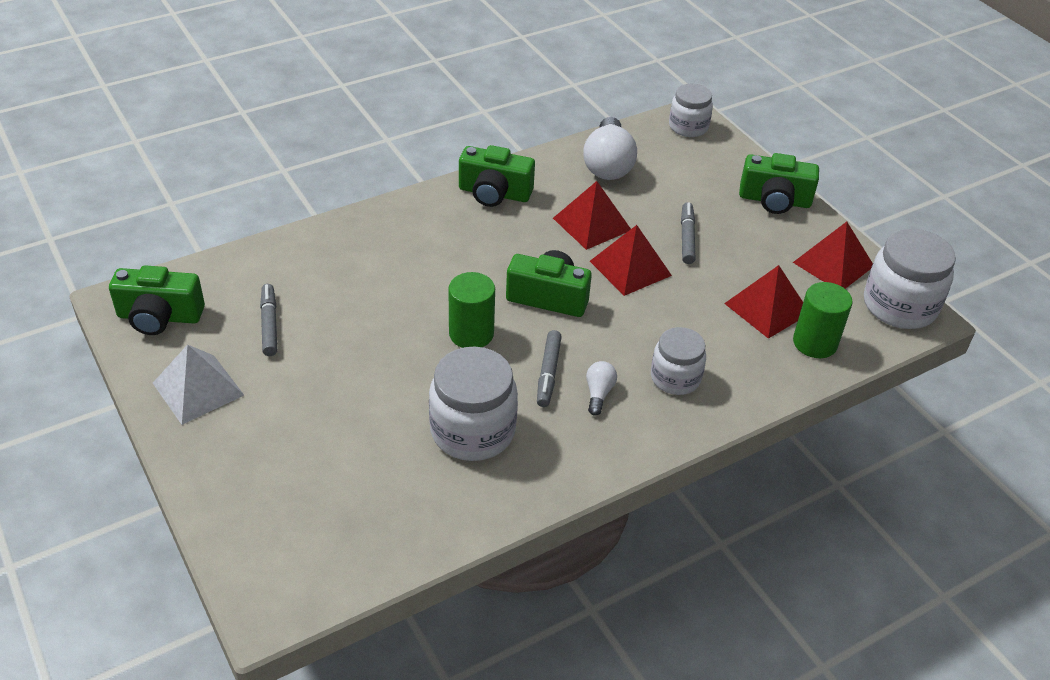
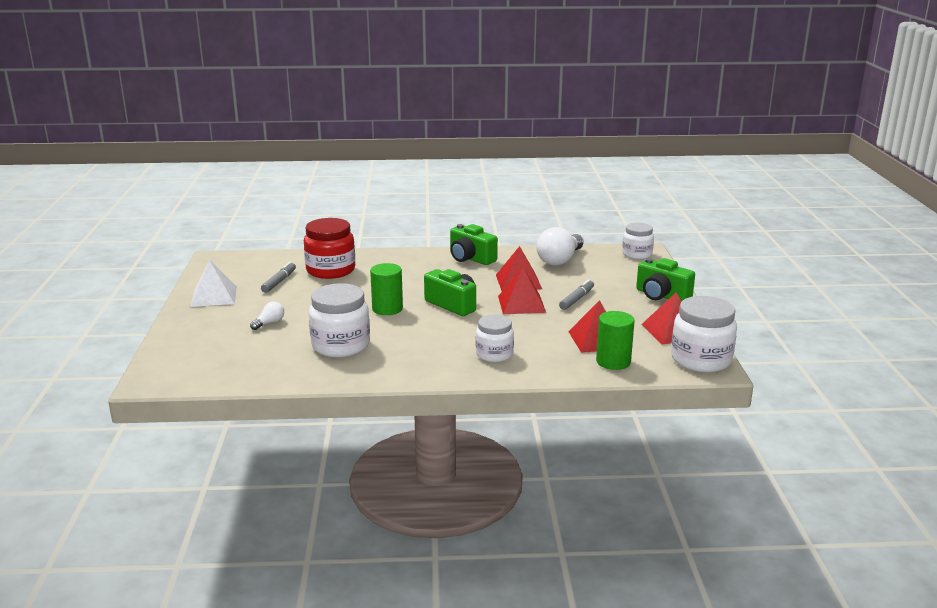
camera: 30 degrees right, 20 degrees down
(159, 317) = (227, 267): green camera -> none
(324, 276) = (330, 270): none -> red jar
(548, 373) = (415, 334): grey marker -> none
(598, 393) = (436, 349): white light bulb -> white light bulb (269, 323)

